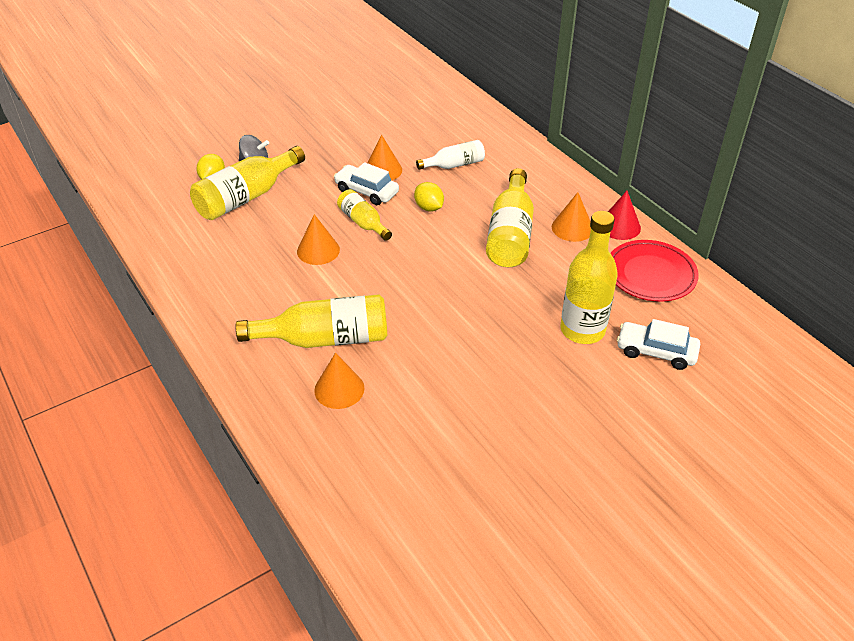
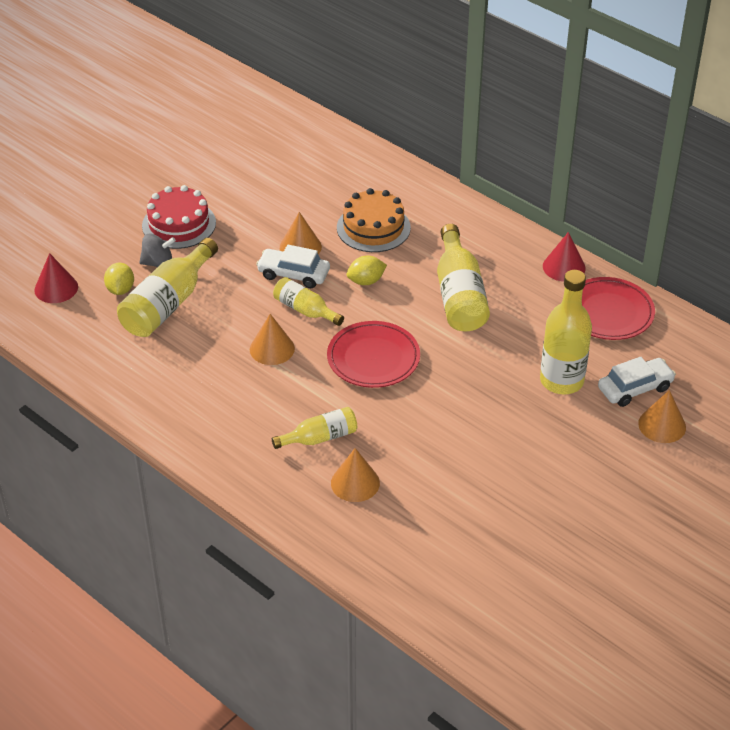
camera: 15 degrees left, 0 degrees up
(160, 169) = (56, 288): none -> red cone
(288, 136) = (179, 224): none -> red cake
(325, 339) = (320, 438): yellow bottle -> yellow bottle, size x0.58
(407, 275) = (373, 358): none -> red plate
(429, 208) = (366, 281): yellow lemon -> yellow lemon turned 60 degrees counterclockwise
(454, 165) = (373, 228): white bottle -> orange cake
(572, 228) = (518, 277): orange cone -> orange cone (662, 425)
(656, 351) = (635, 388): white car -> white car turned 150 degrees clockwise

